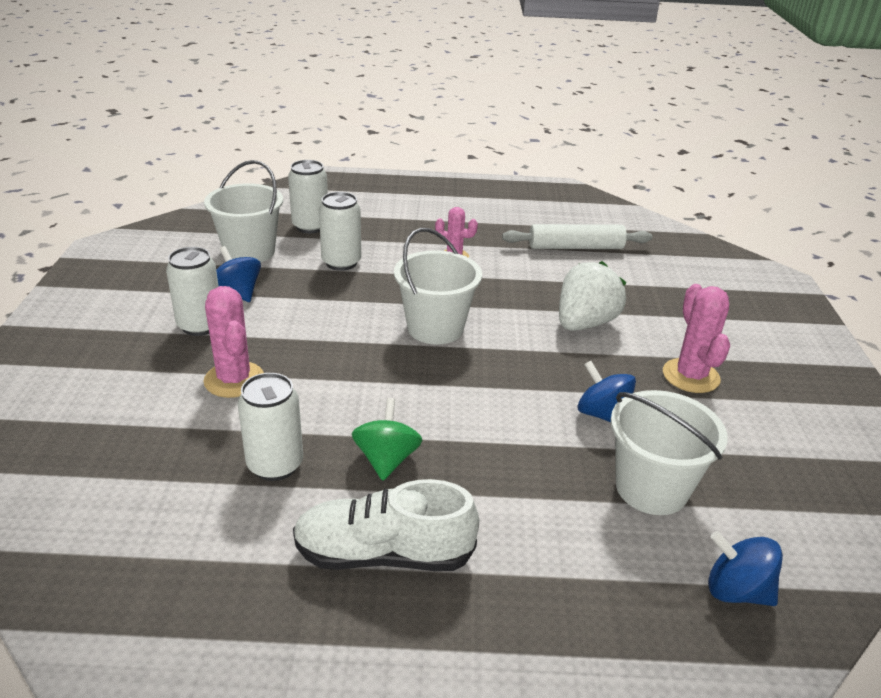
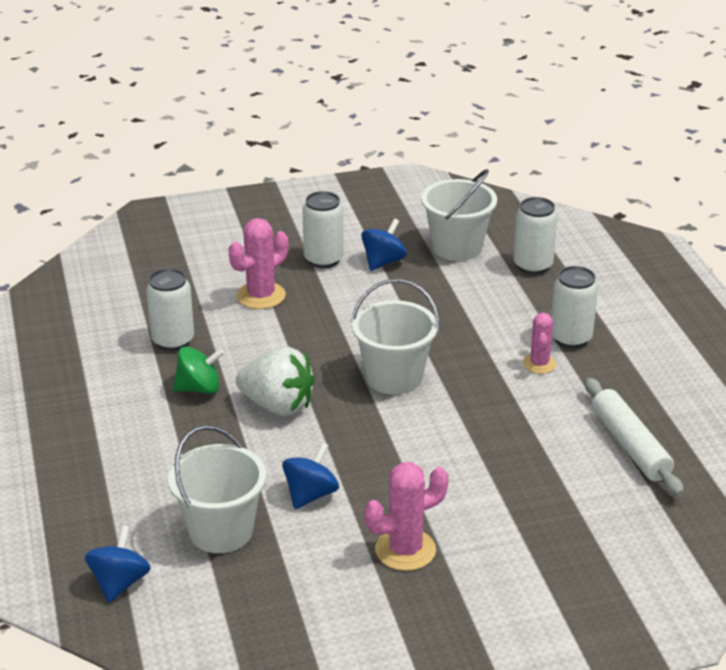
camera: 75 degrees right, 0 degrees up
(341, 262) = (475, 300): white can -> white can (570, 338)
(384, 554) = (103, 407): white shoe -> none
(584, 323) = (462, 469): white strawberry -> white strawberry (278, 406)

